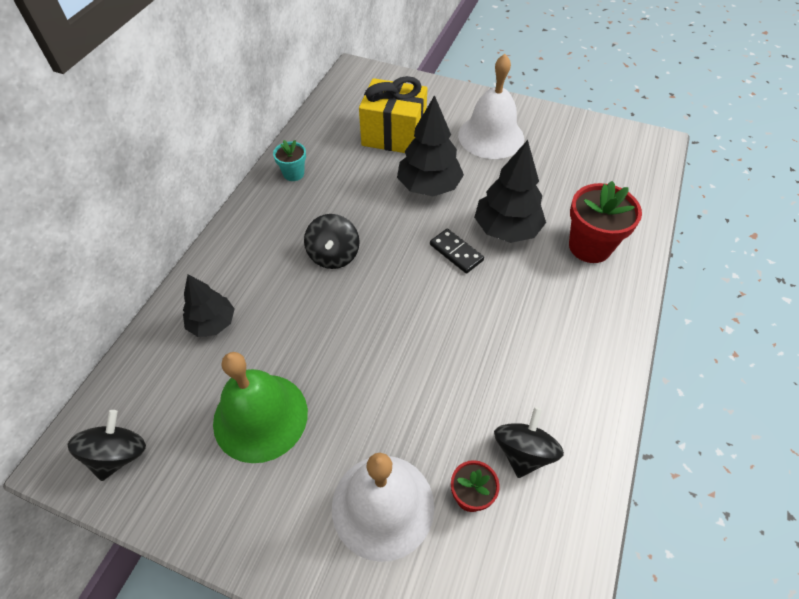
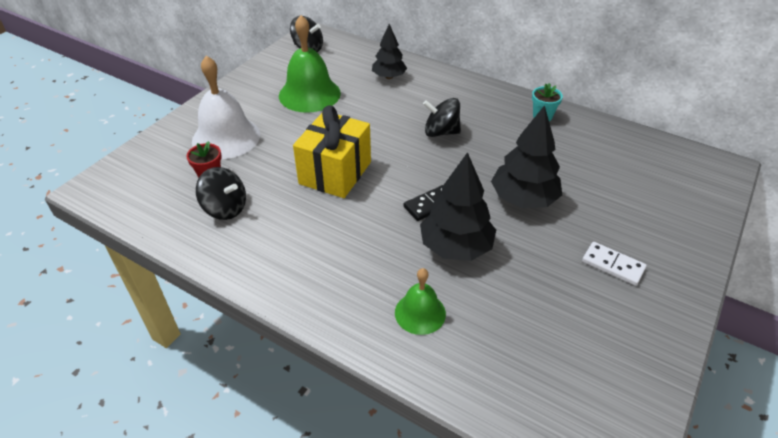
camera: 100 degrees right, 10 degrees down
(394, 135) = (605, 184): yellow gift -> yellow gift (335, 173)
(491, 136) = (613, 265): white bell -> white domino
(589, 246) = (420, 313): red flower pot -> green bell

